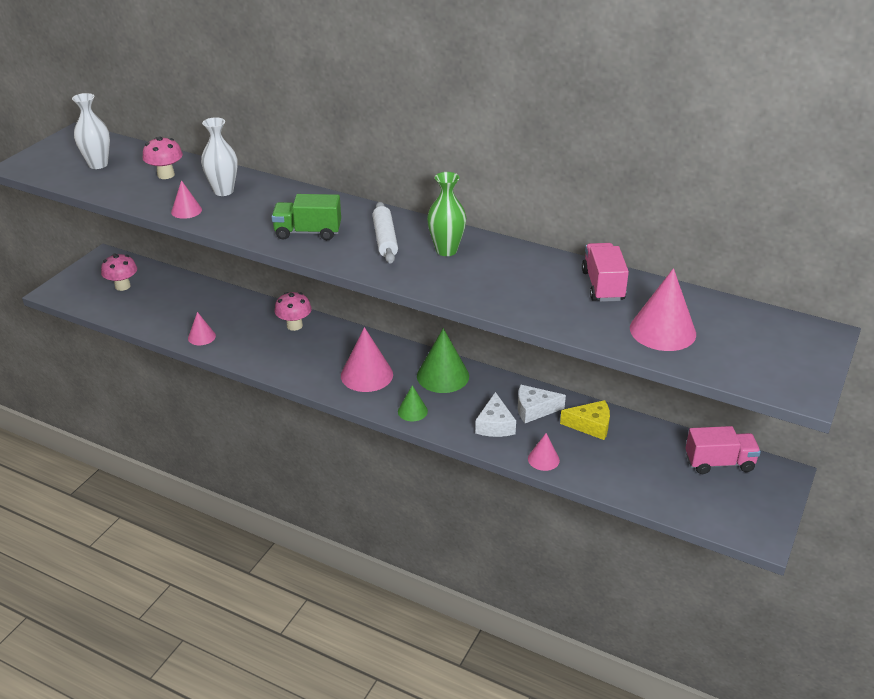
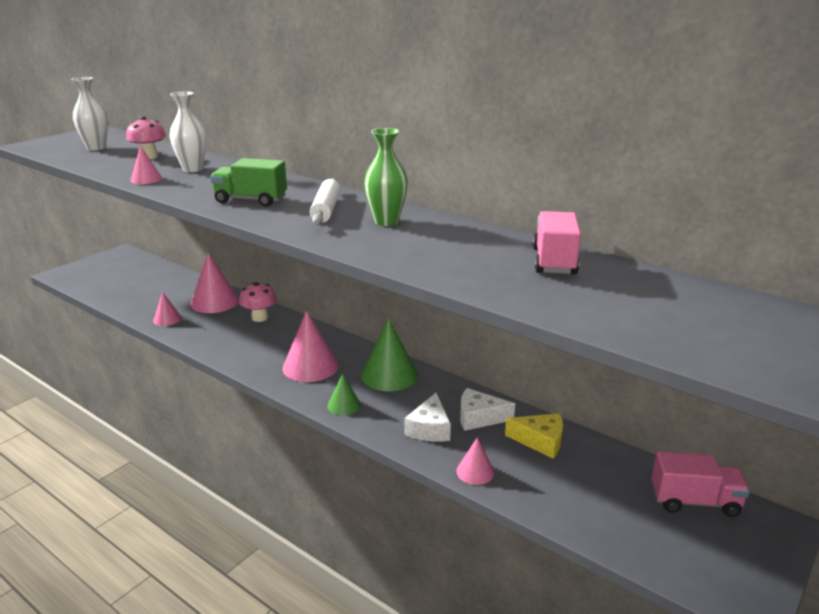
camera: 10 degrees right, 10 degrees down
(122, 286) = (122, 274): pink mushroom -> none
(662, 331) = (619, 307): pink cone -> pink cone (215, 302)

